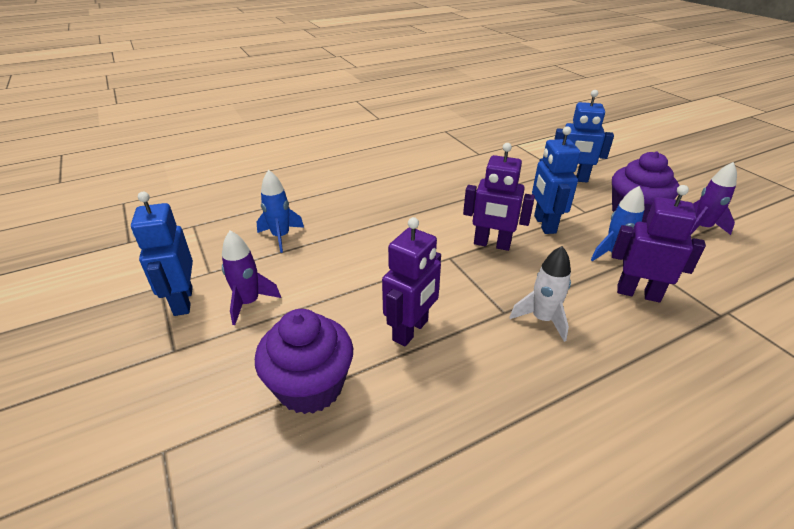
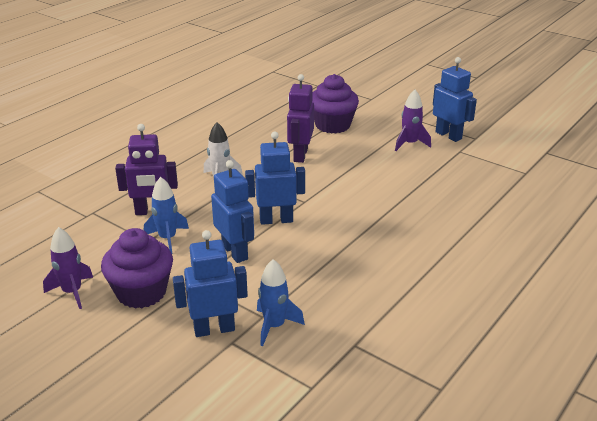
camera: 155 degrees right, 5 degrees down
(281, 237) = (448, 182): blue rocket -> blue rocket (274, 326)
(492, 244) = (276, 220): purple robot -> blue robot

